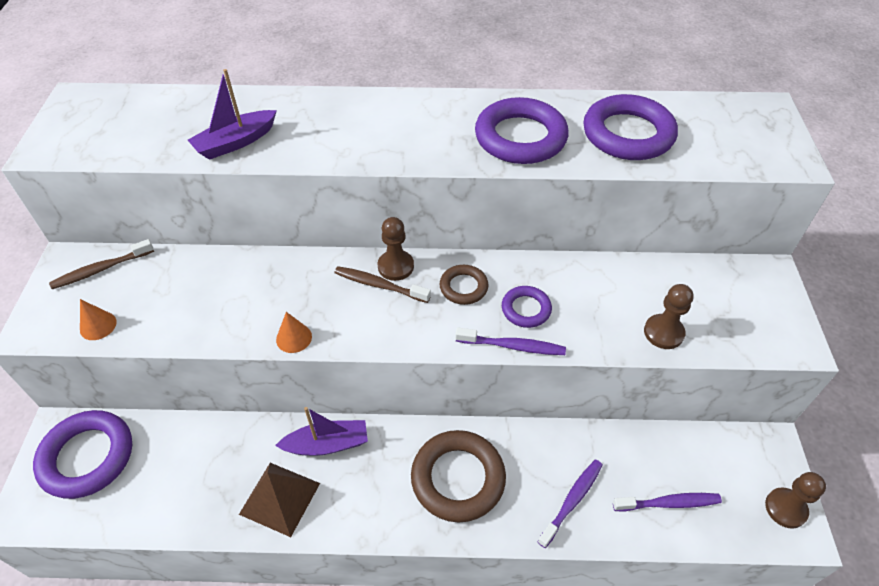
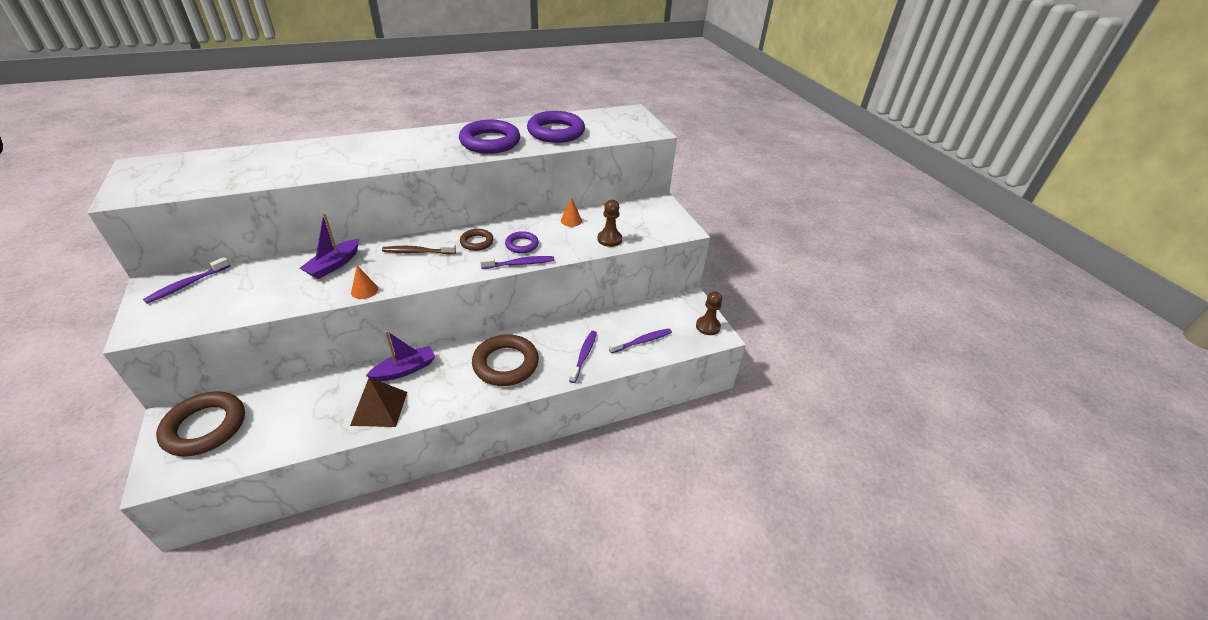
camera: 25 degrees left, 10 degrees down
(87, 457) = (205, 427): purple ring -> brown ring
(98, 325) = (198, 316): orange cone -> orange cone (571, 220)
(101, 269) = (187, 285): brown toothbrush -> purple toothbrush
(235, 142) = (287, 170): purple boat -> purple boat (334, 265)
(395, 266) = (425, 240): brown pawn -> none

